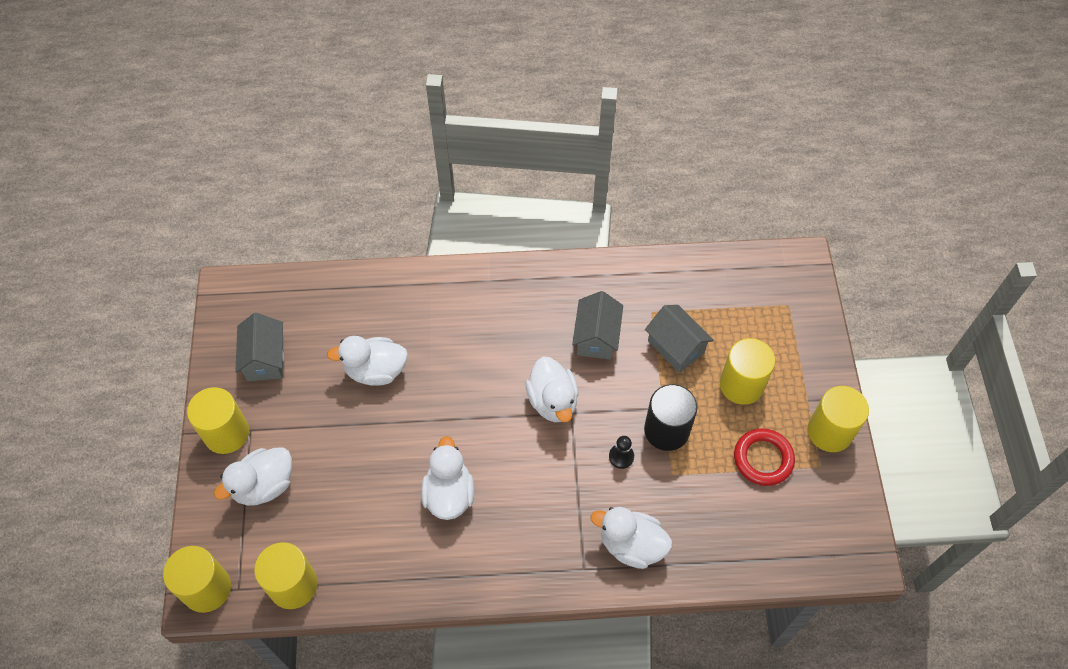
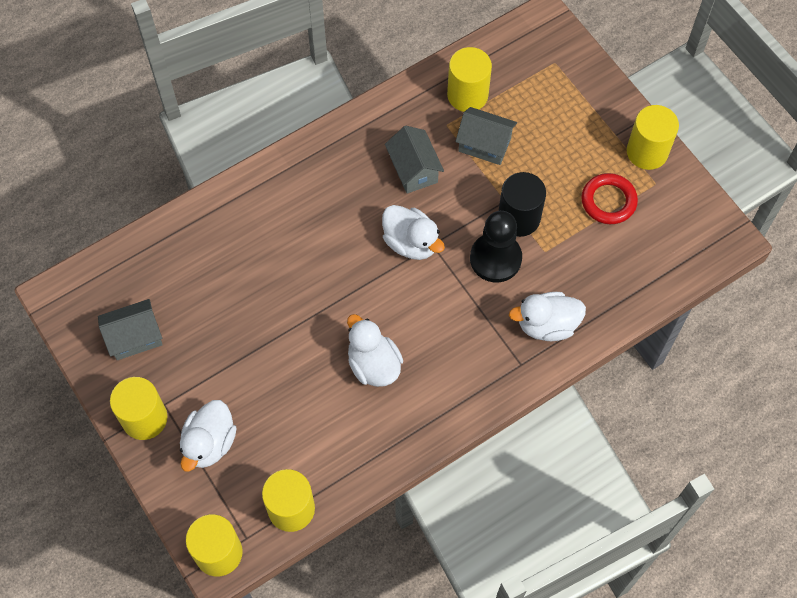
camera: 30 degrees left, 5 degrees up
(265, 359) = (135, 337): grey house -> grey house turned 75 degrees counterclockwise
(375, 370) = (241, 296): white duck -> none
(621, 456) = (495, 258): black pawn -> black pawn, size x2.17
(741, 385) = (556, 149): yellow cylinder -> yellow cylinder (467, 95)

